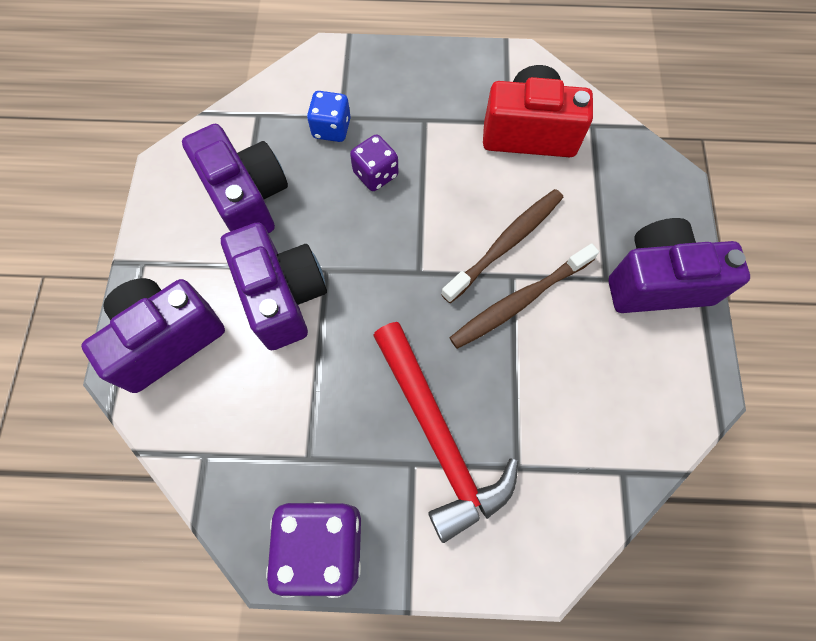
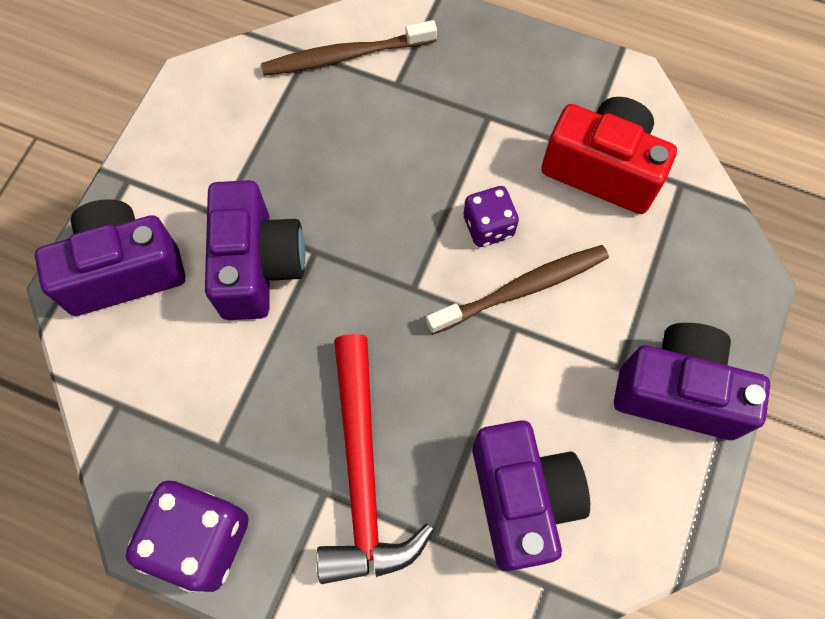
camera: 20 degrees right, 0 degrees up
(247, 199) = (261, 145): purple camera -> purple camera (522, 499)
(331, 129) = (380, 95): blue dice -> none
(375, 174) = (409, 162): purple dice -> purple dice (488, 226)
(519, 301) = (510, 358): brown toothbrush -> brown toothbrush (345, 56)

